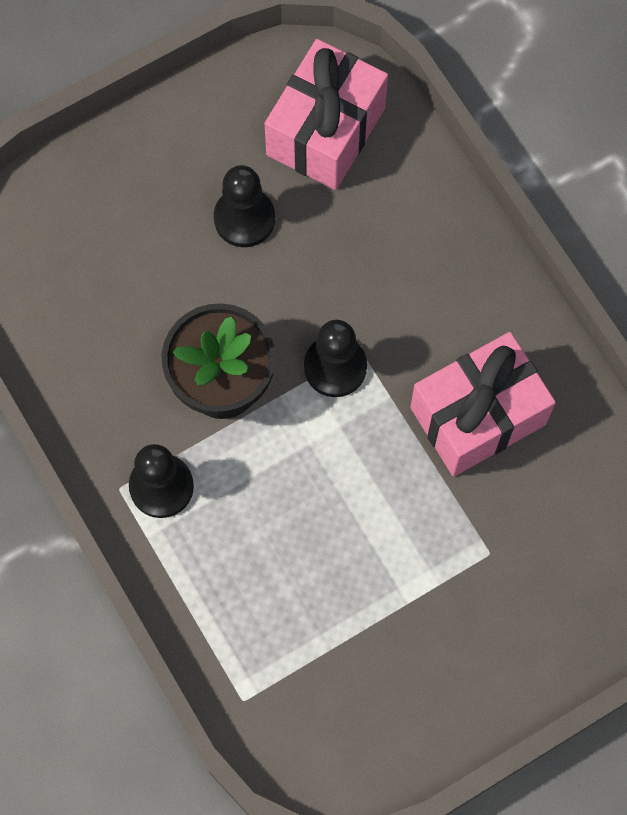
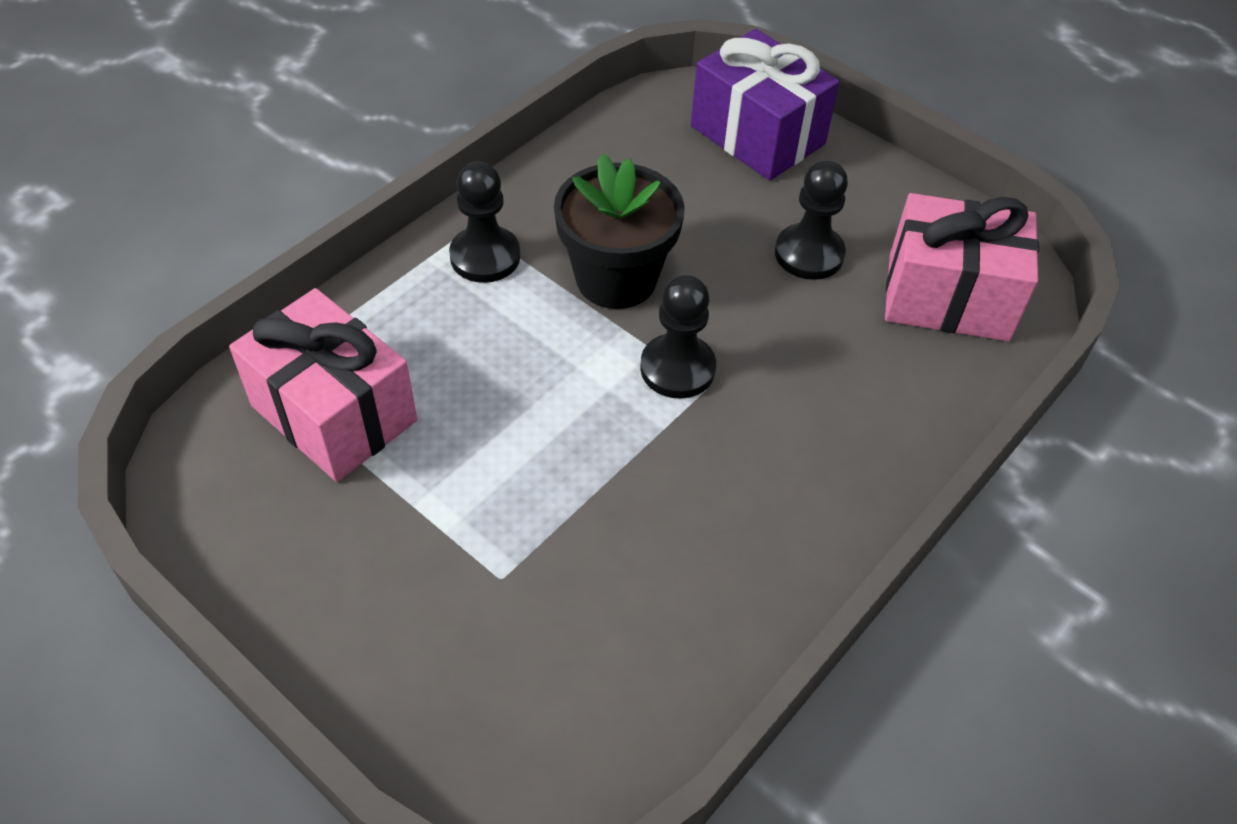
camera: 70 degrees right, 20 degrees down
(82, 203) = (757, 135): none -> purple gift
(478, 416) = (676, 522): pink gift -> pink gift (334, 413)

